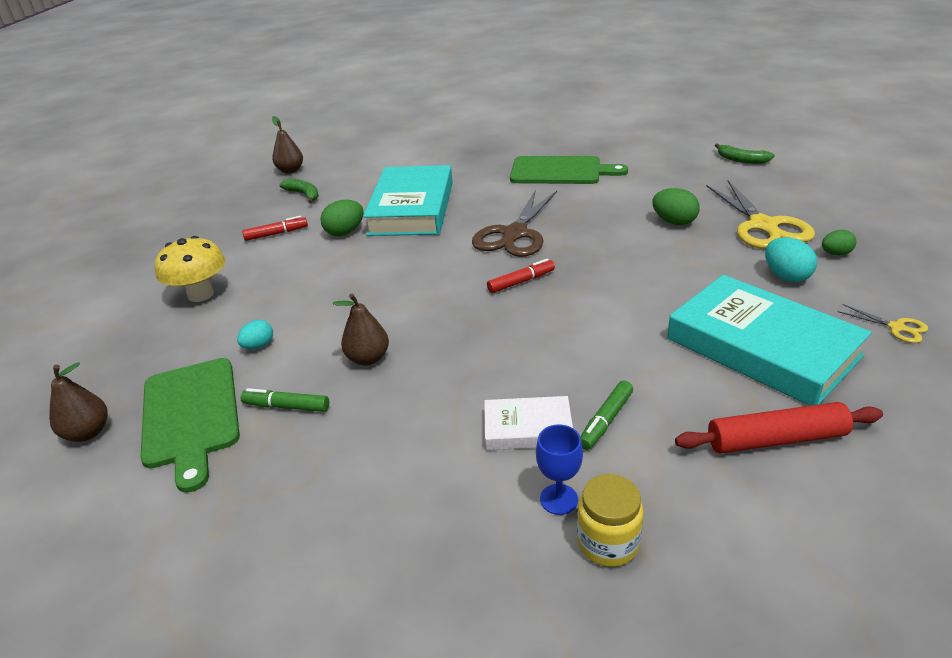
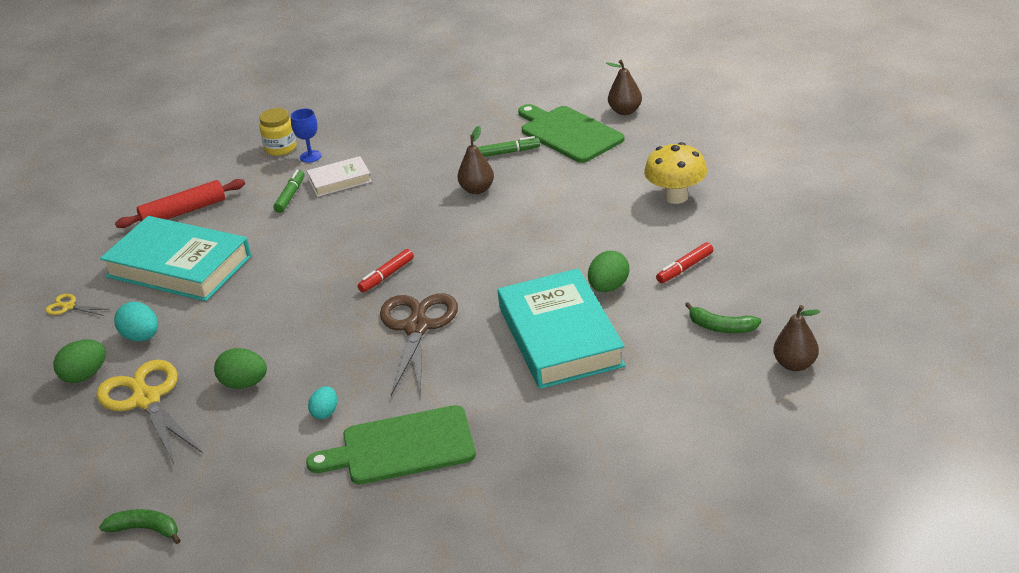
camera: 160 degrees right, 0 degrees up
(258, 346) = (572, 177): turquoise egg -> turquoise egg (325, 413)
(835, 254) = (85, 376): green egg -> green egg, size x1.53

